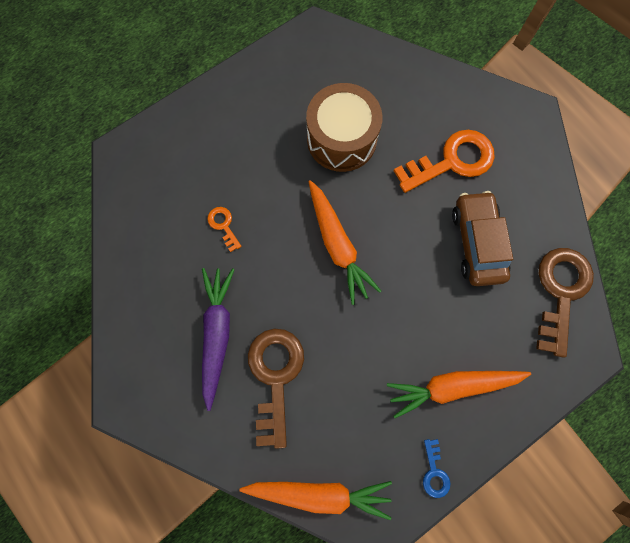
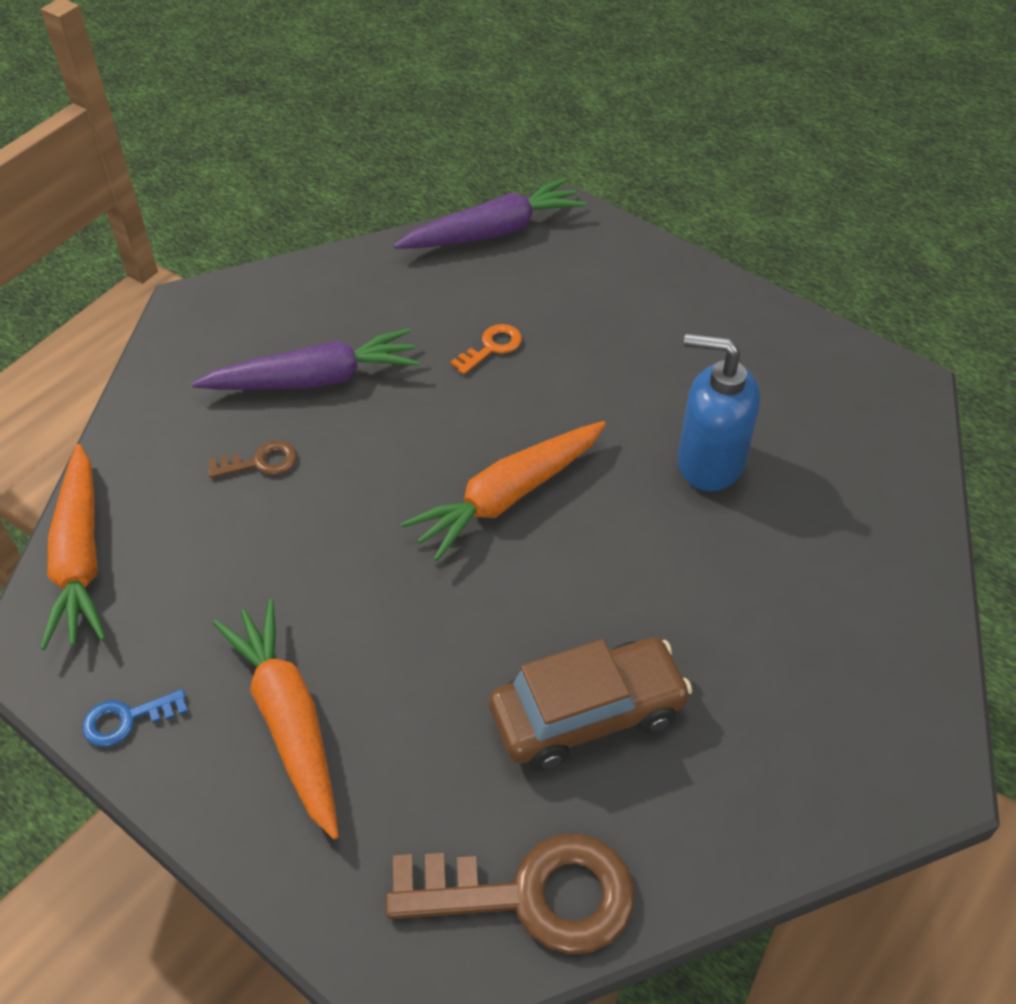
camera: 75 degrees right, 25 degrees down
(121, 199) = (493, 232): none -> purple carrot
(275, 377) = (260, 462): brown key -> brown key, size x0.46
(341, 139) = (709, 462): brown drum -> blue soap dispenser
(451, 161) = (744, 640): orange key -> none

